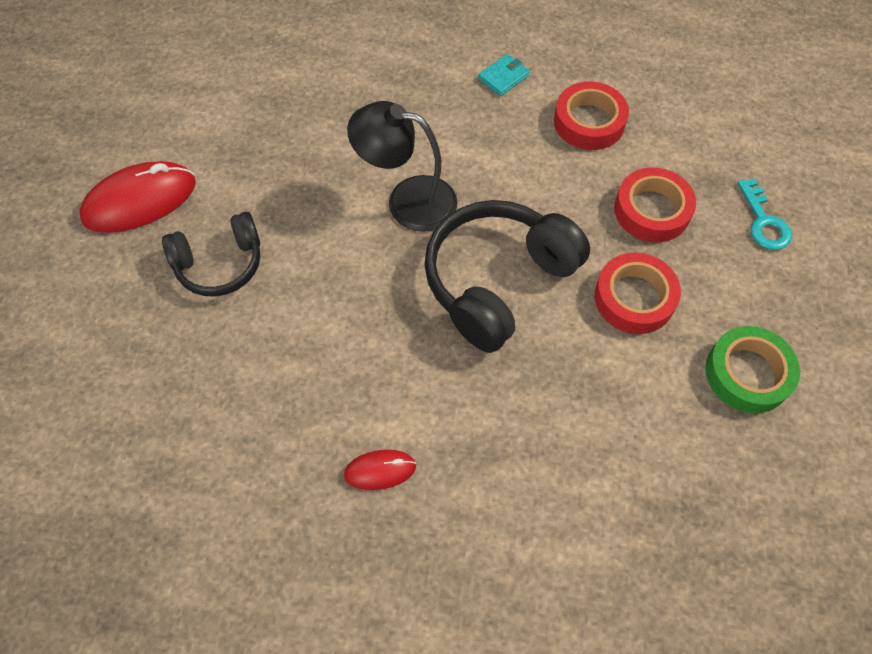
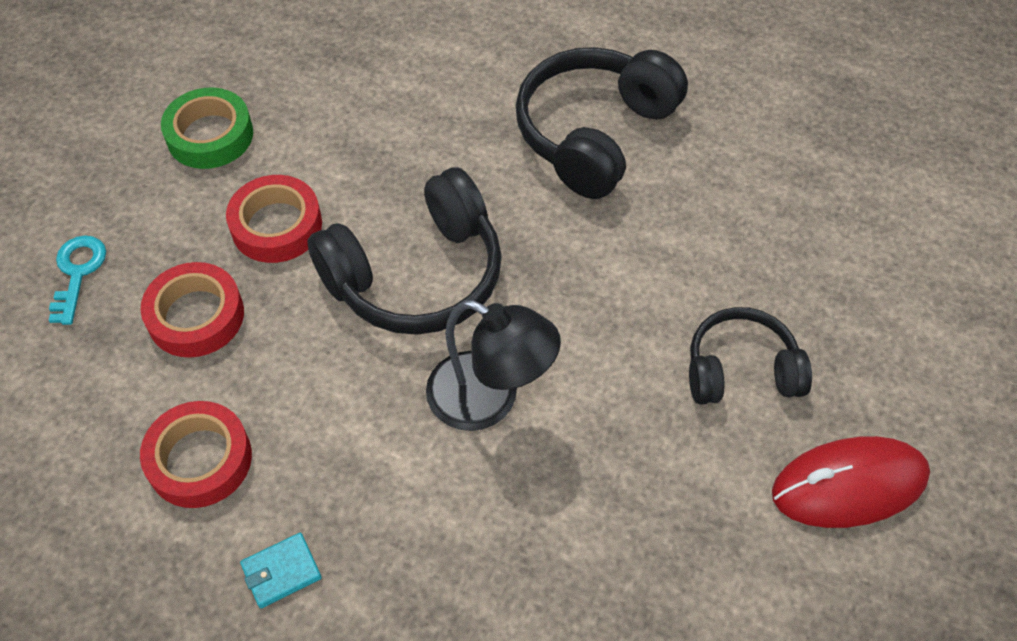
camera: 165 degrees left, 5 degrees down
(380, 470) = (594, 134): red mouse -> black headphones

